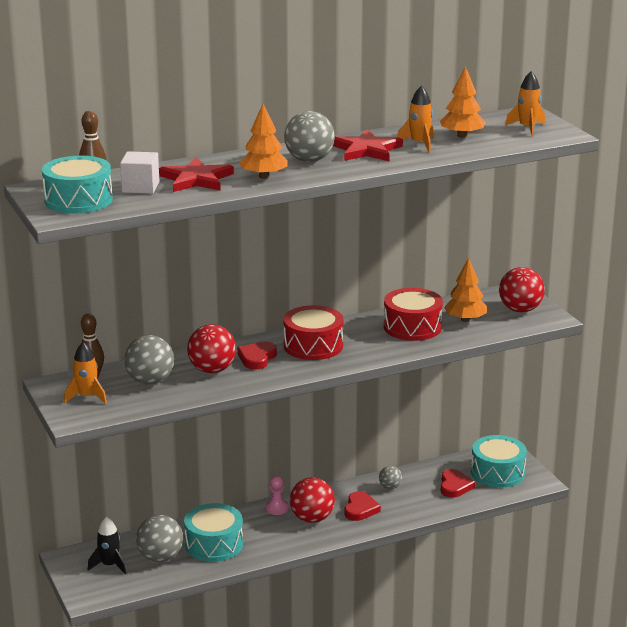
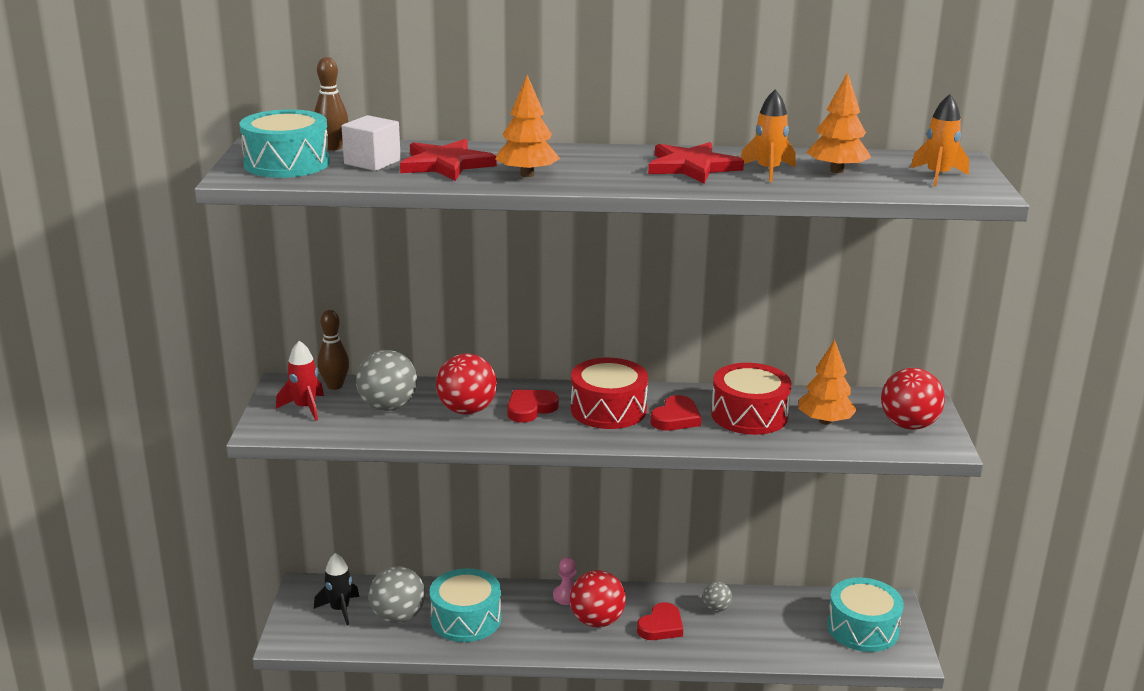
camera: 25 degrees right, 0 degrees up
(87, 397) = (305, 408): orange rocket -> red rocket
(309, 160) = (606, 166): grey ball -> none
(455, 486) = (796, 630): red heart -> red heart (676, 418)

